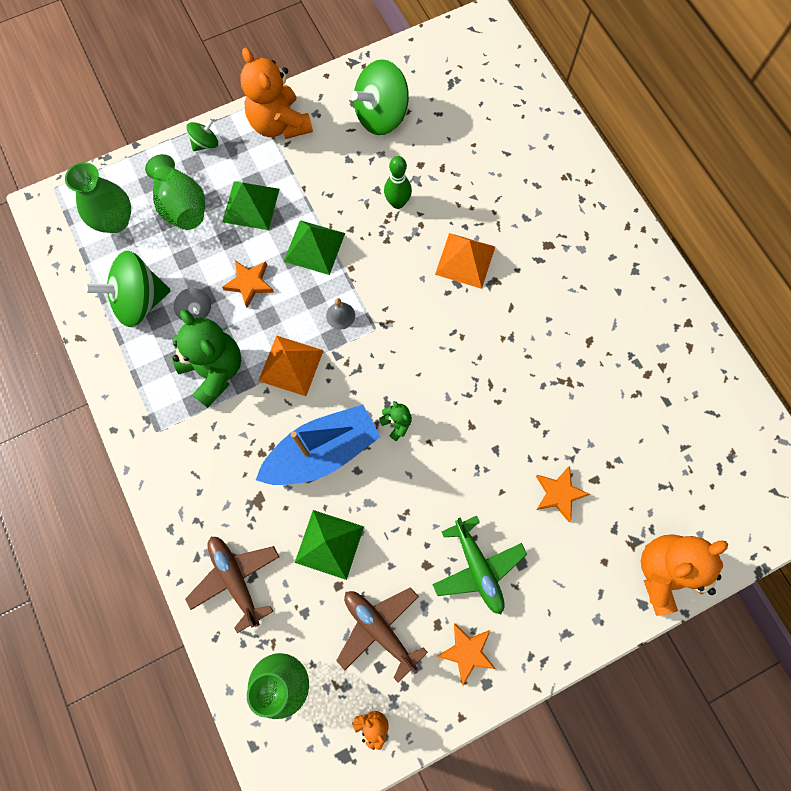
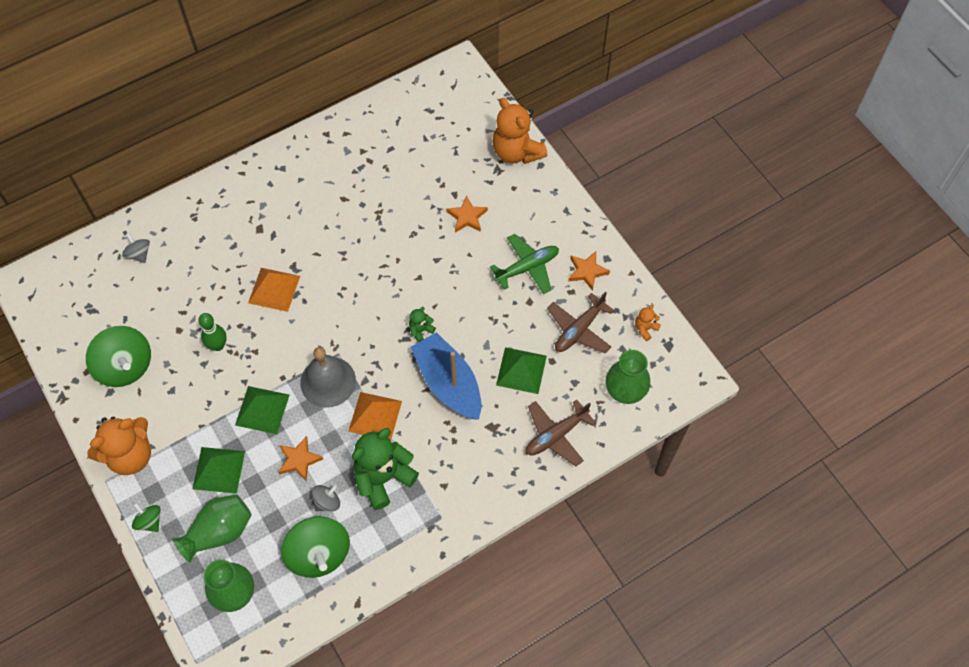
camera: 95 degrees left, 10 degrees down
(340, 315) = (328, 381): grey bell -> grey bell, size x2.20
(519, 124) = (139, 254): none -> grey spinning top

